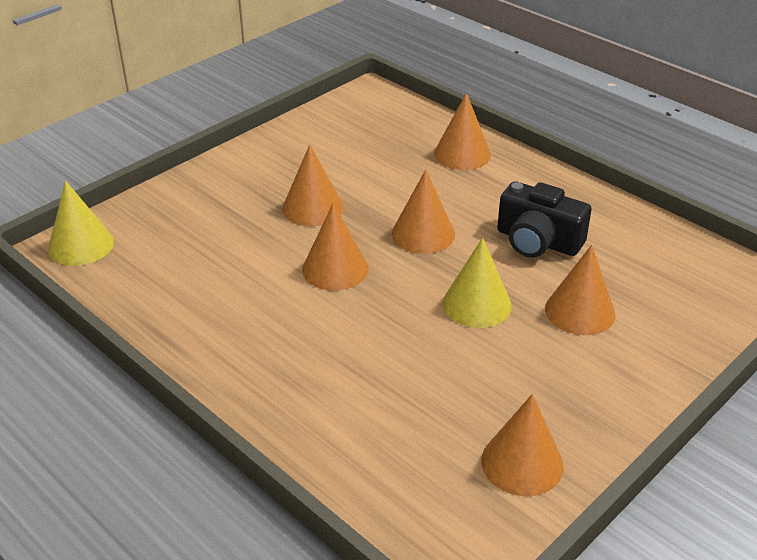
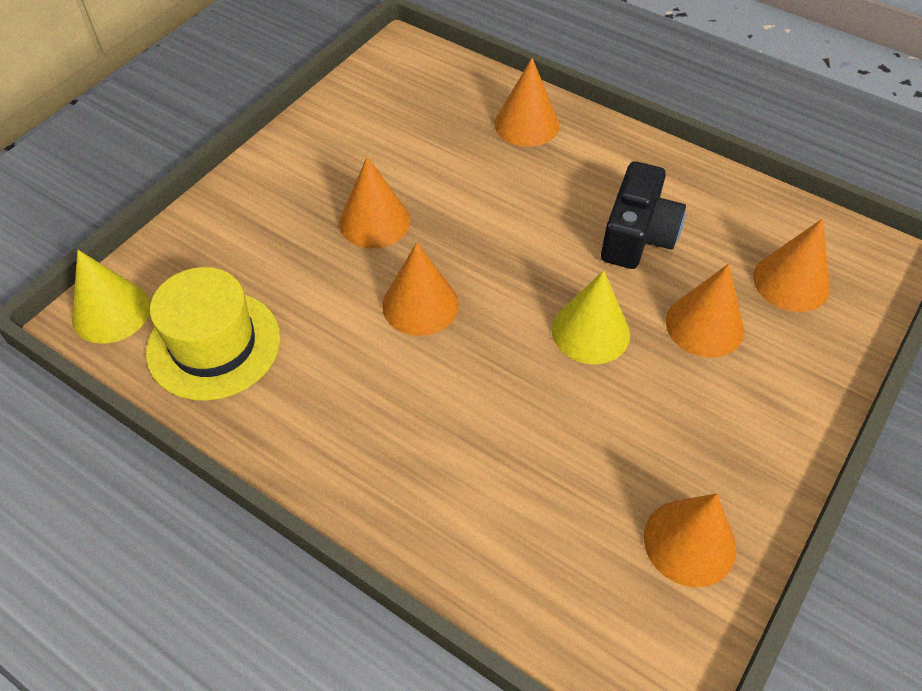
camera: 10 degrees left, 15 degrees up
(156, 276) = (214, 344): none -> yellow hat
(423, 234) = (508, 242): orange cone -> orange cone (791, 282)
(538, 241) = (637, 235): black camera -> black camera turned 90 degrees counterclockwise

